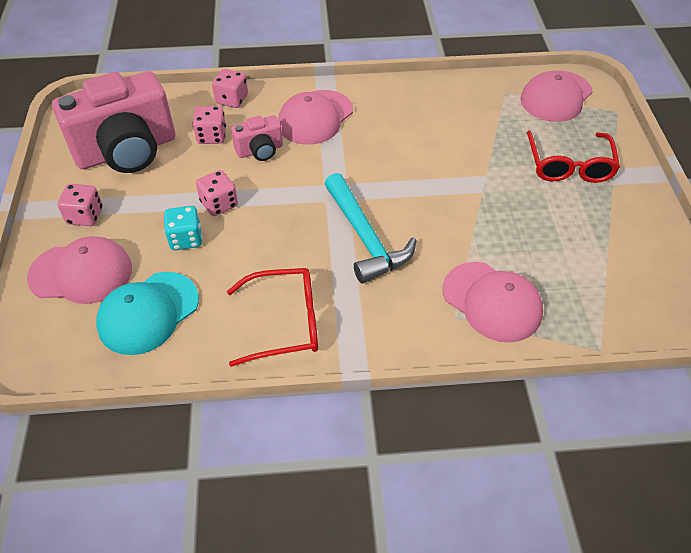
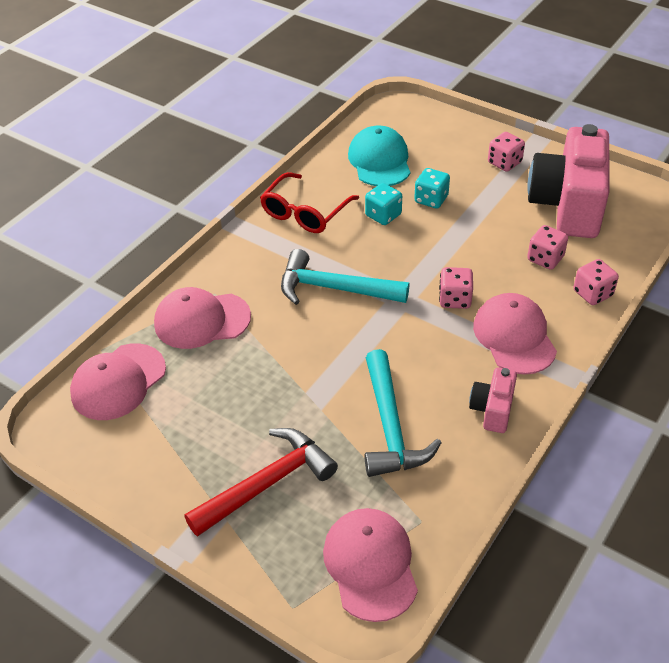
camera: 130 degrees right, 5 degrees down
(81, 273) = (446, 145): pink cap -> pink cap (118, 382)
(219, 204) = (452, 229): pink dice -> pink dice (455, 299)
(238, 260) = (383, 215): none -> turquoise dice
(260, 150) = (498, 279): pink camera -> pink camera (492, 410)
(458, 136) = (390, 426): none -> turquoise hammer
(569, 166) = (267, 483): red glasses -> red hammer

